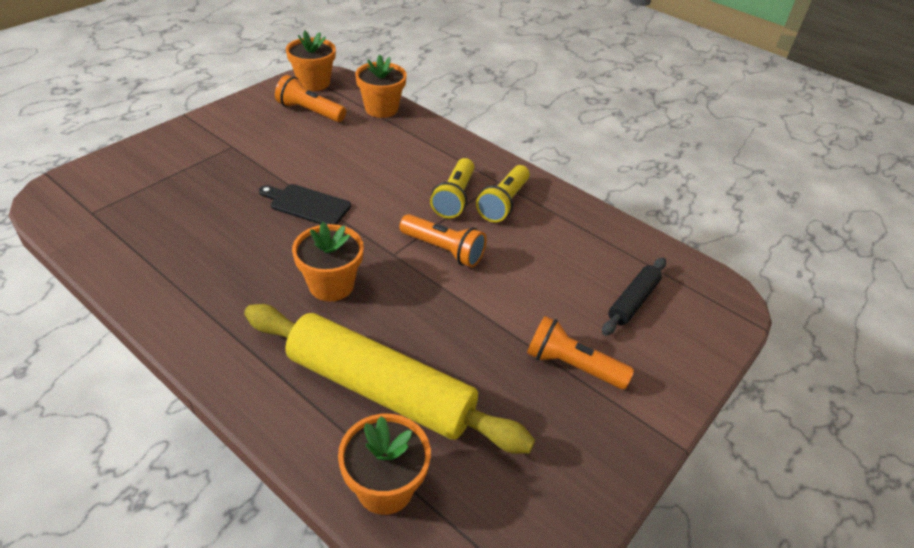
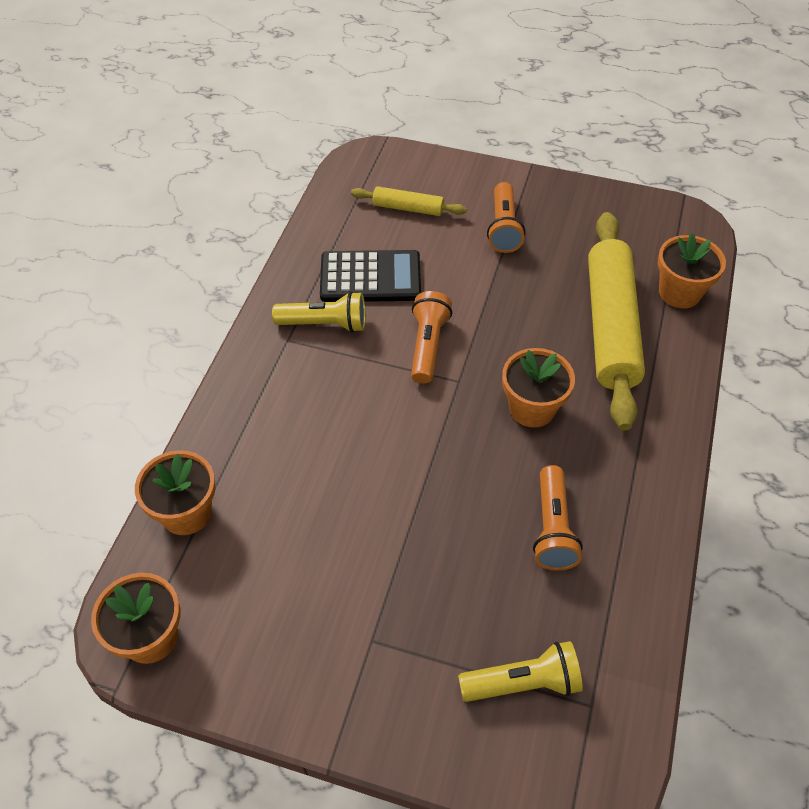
camera: 110 degrees left, 10 degrees up
(307, 205) = (434, 489): black cutting board -> none
(310, 111) = (237, 595): orange flashlight -> orange flashlight (552, 528)
(454, 198) = (340, 366): yellow flashlight -> yellow flashlight (523, 683)
(544, 244) = (370, 277): none -> black calculator
(632, 301) = (408, 208): black rolling pin -> yellow rolling pin

